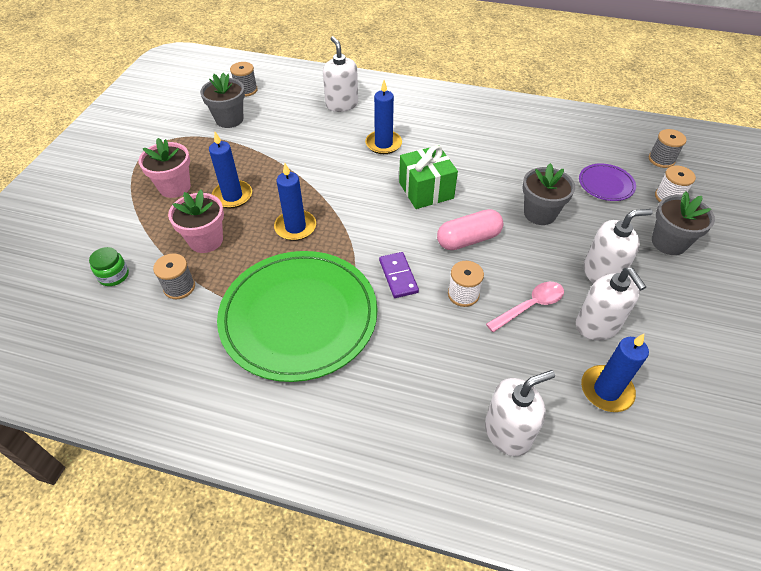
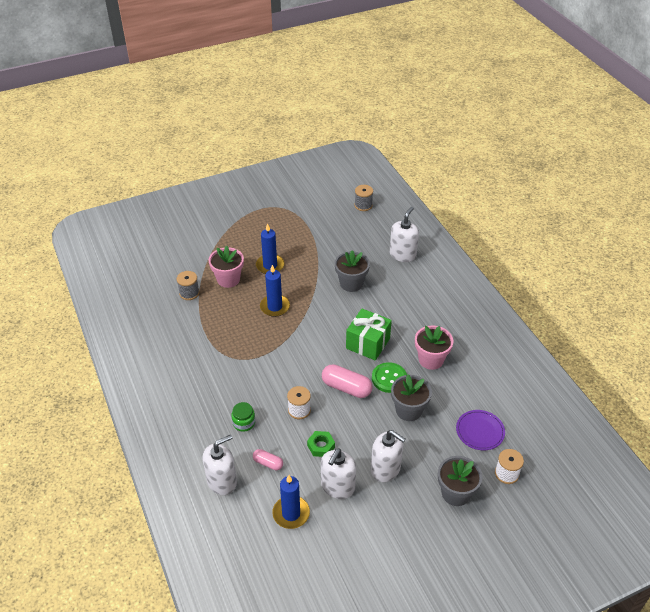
camera: 50 degrees right, 5 degrees down
(114, 275) = (173, 265): green jar -> green jar (244, 423)
(175, 187) = (252, 239): pink flower pot -> pink flower pot (431, 360)
(229, 119) = (329, 218): grey flower pot -> grey flower pot (351, 283)
(299, 317) = (215, 351): green plate -> none
(383, 144) = (388, 298): blue candle -> none
(398, 276) = (284, 373): purple domino -> none
(486, 203) = (389, 378): none -> green button
(507, 432) = (222, 481): white soap dispenser -> white soap dispenser turned 60 degrees counterclockwise
(516, 368) = (268, 463): none -> pink capsule
(530, 306) = (321, 446): pink spoon -> green nut
(661, 160) = (548, 451): grey spool -> none

